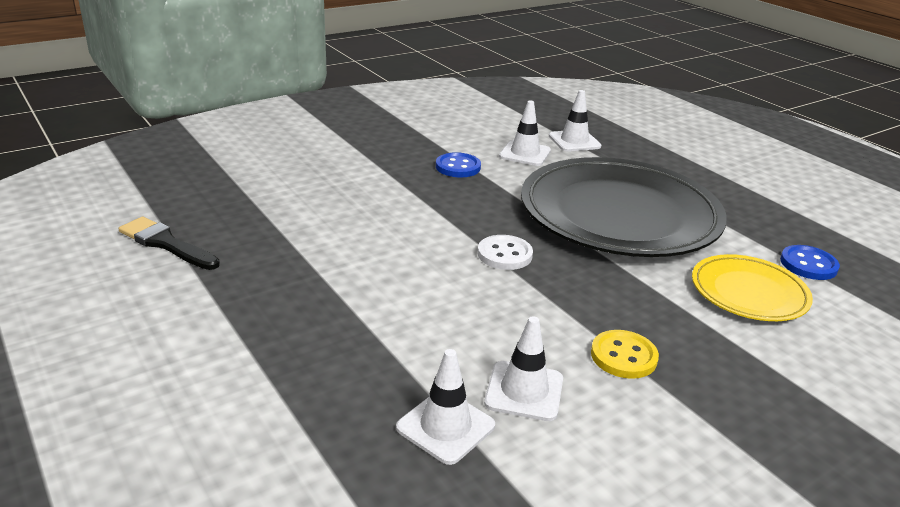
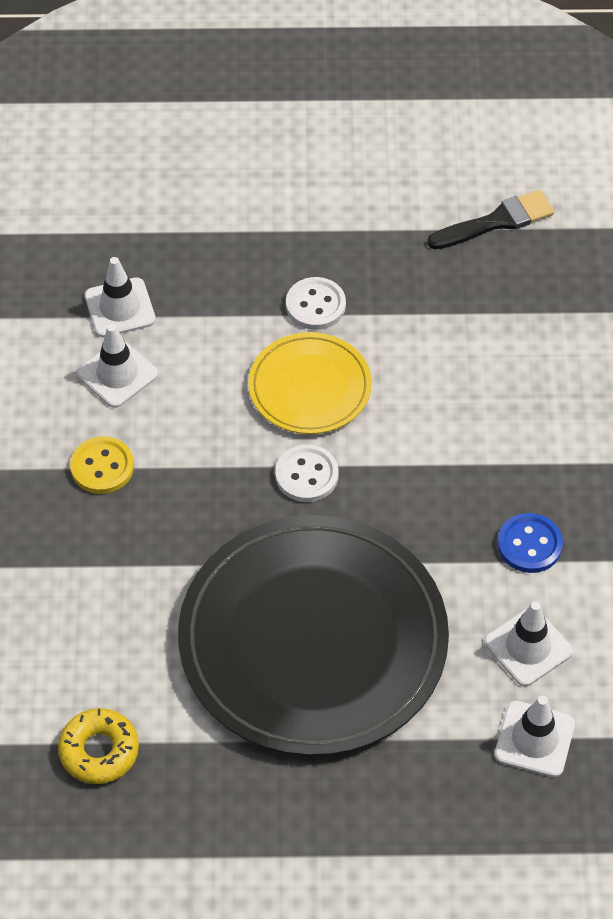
camera: 125 degrees right, 25 degrees up
(334, 303) = (315, 305): none -> white button
(748, 292) = (102, 643): yellow plate -> yellow plate (310, 387)
(808, 264) = (99, 751): blue button -> yellow donut

